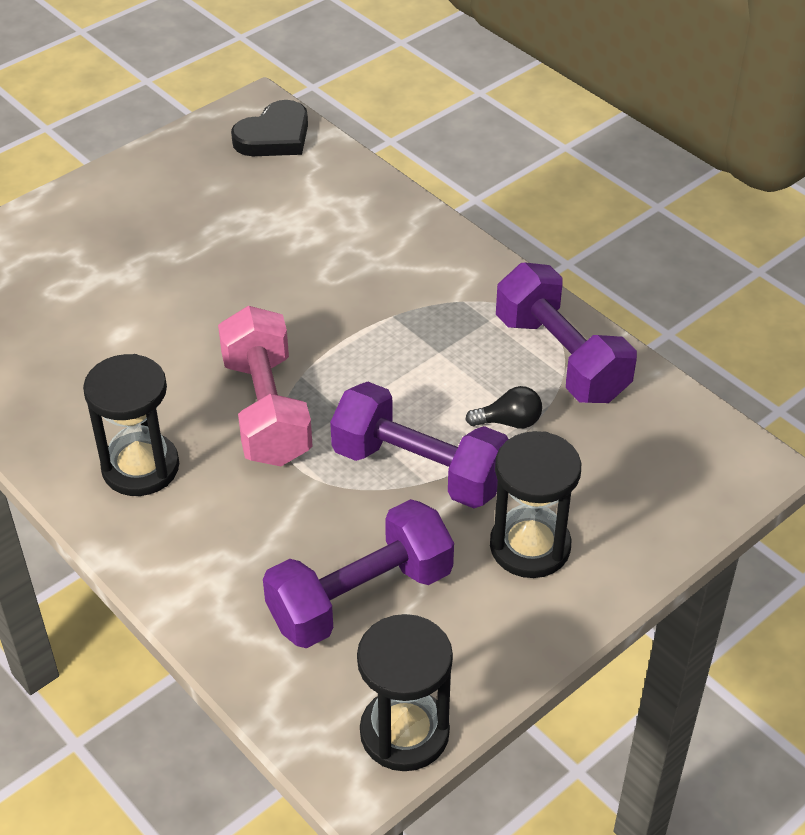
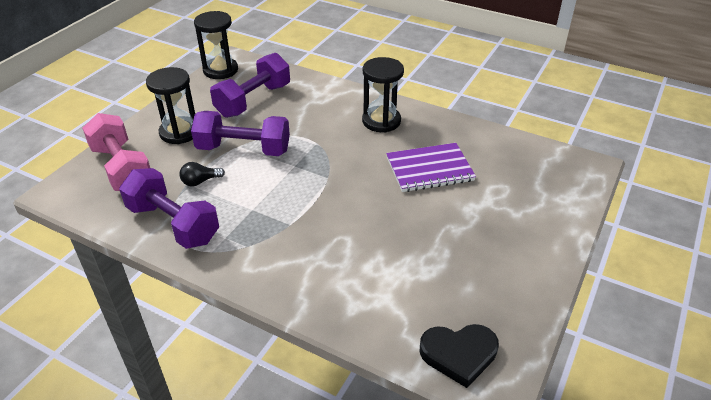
camera: 160 degrees right, 5 degrees down
(134, 347) = (429, 169): none -> purple notebook
(266, 410) = (336, 157): pink dumbbell -> pink dumbbell (122, 168)
(274, 136) = (459, 354): black heart -> black heart turned 120 degrees counterclockwise

